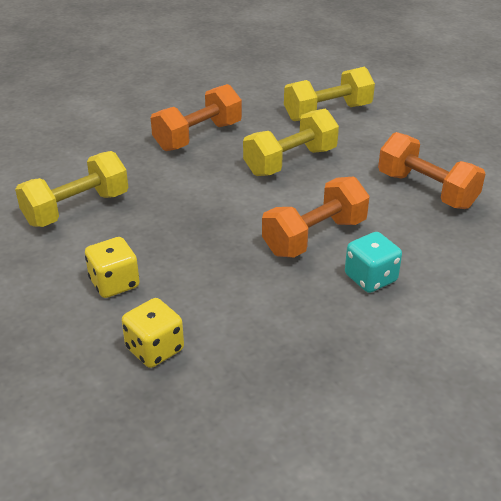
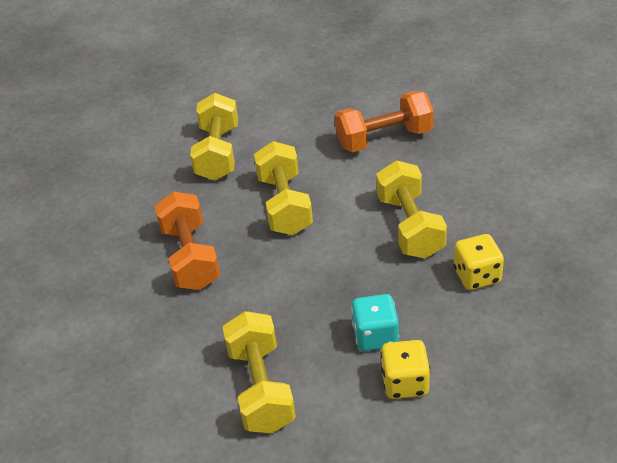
camera: 60 degrees left, 5 degrees up
(155, 349) = (511, 374): yellow dice -> yellow dice (477, 276)
(314, 237) = (410, 226): orange dumbbell -> yellow dumbbell
(370, 278) = (482, 212): turquoise dice -> turquoise dice (375, 336)

